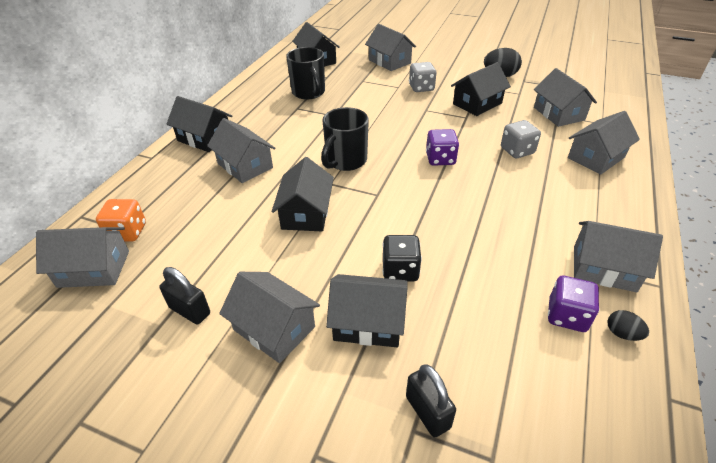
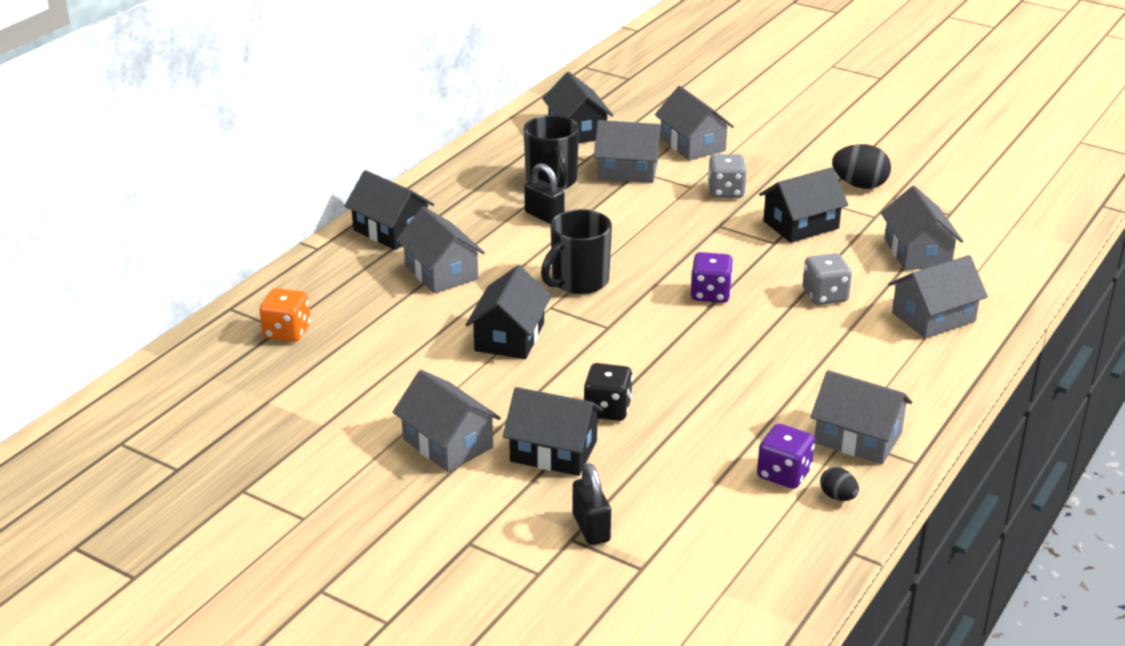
camera: 10 degrees right, 10 degrees down
(94, 268) = (249, 364): grey house -> grey house (627, 170)
(190, 310) = (357, 416): black padlock -> black padlock (544, 216)

